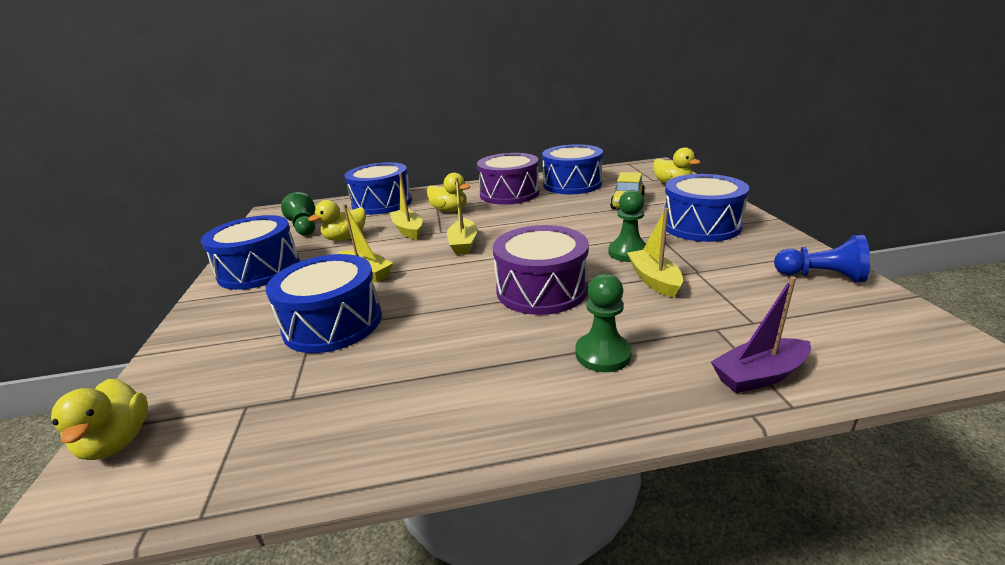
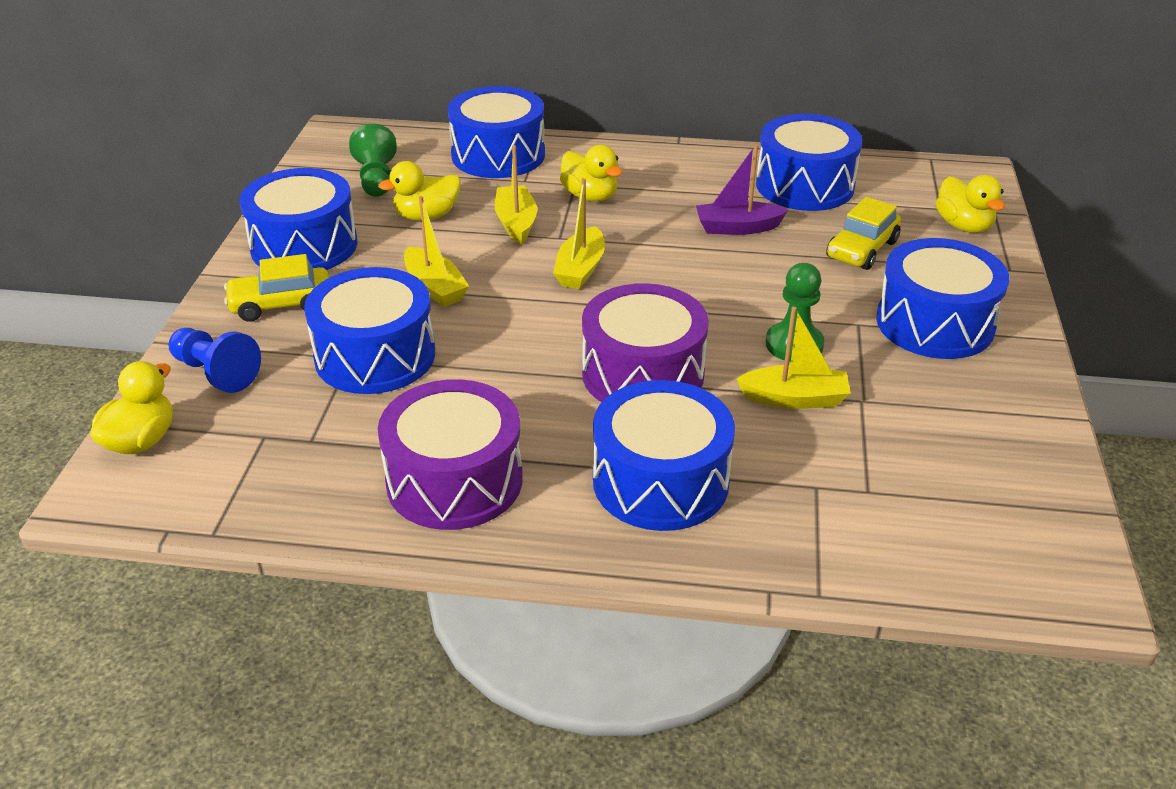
camera: 15 degrees right, 10 degrees up
(117, 441) = (141, 441): yellow duck -> yellow duck turned 150 degrees counterclockwise
(247, 307) = (281, 304): none -> yellow car
(509, 193) = (695, 182): purple drum -> purple drum (454, 480)
(603, 354) = (660, 481): green pawn -> blue drum
(654, 280) = (794, 398): yellow boat -> yellow boat turned 90 degrees clockwise
(759, 375) = (814, 554): purple boat -> purple boat (737, 228)
(821, 276) = (1019, 452): blue pawn -> blue pawn (216, 373)

